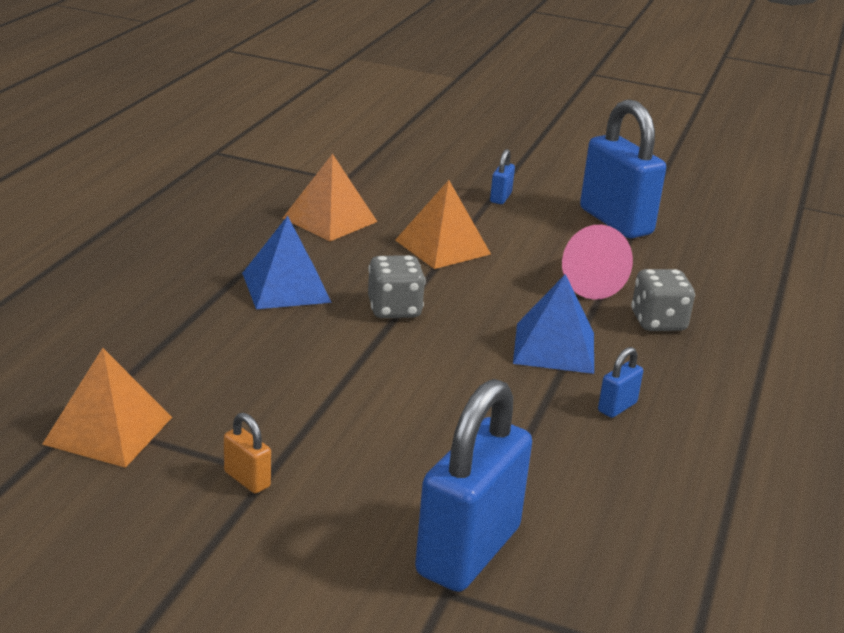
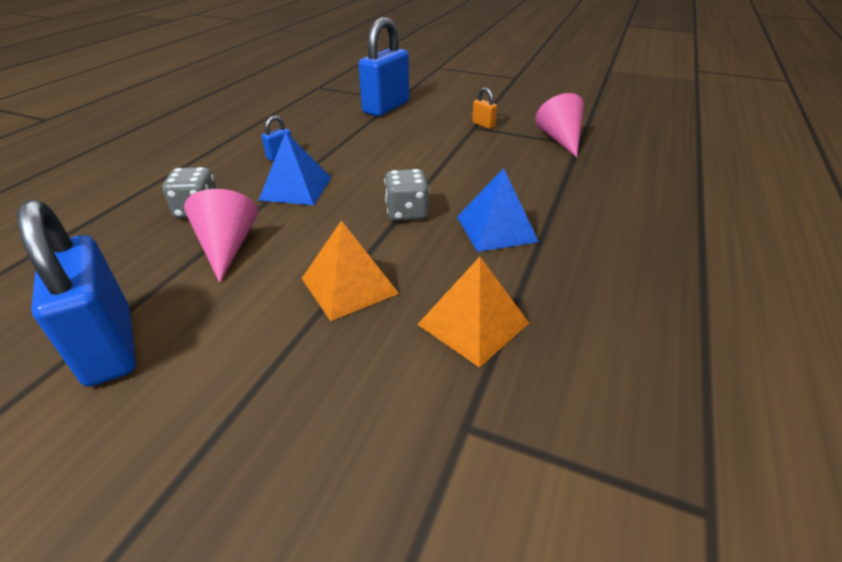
camera: 175 degrees left, 10 degrees up
(108, 430) = (560, 139): orange pyramid -> pink cone
(500, 198) = (236, 393): blue padlock -> none

